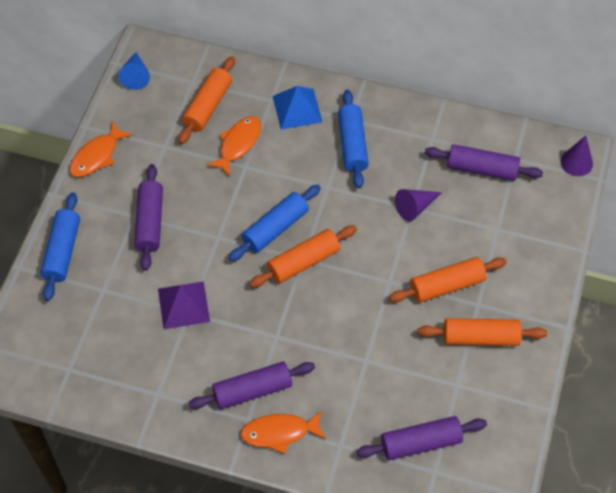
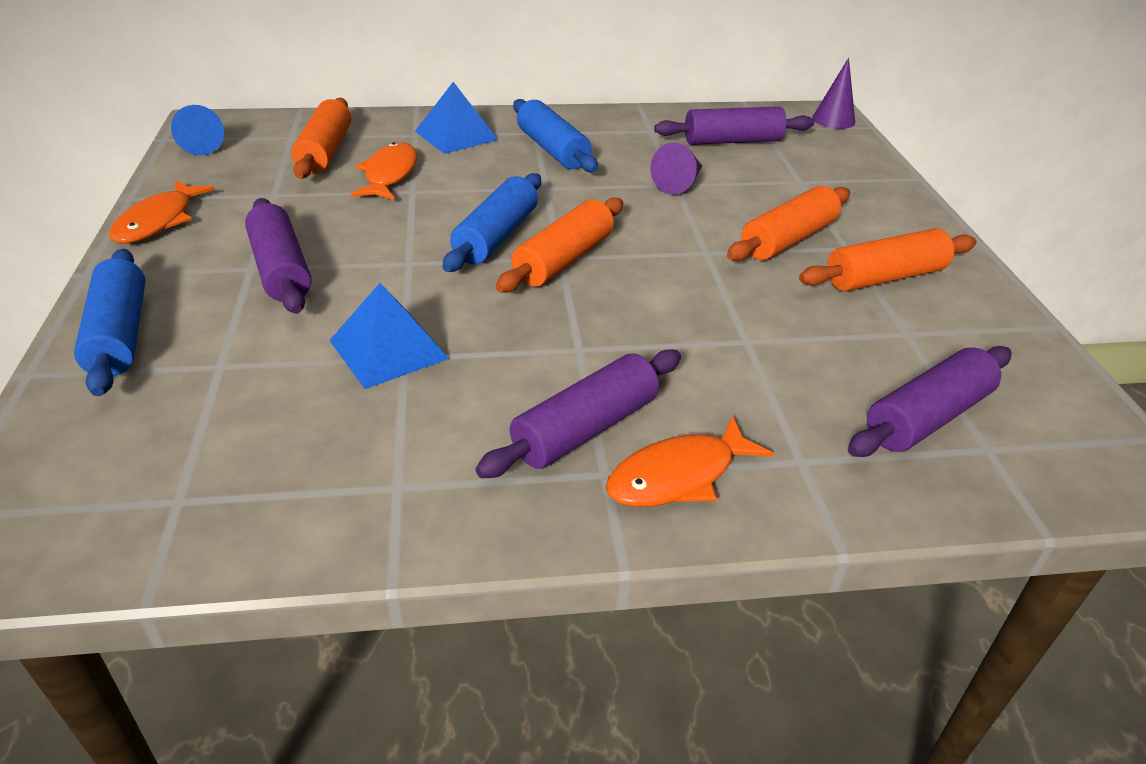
camera: 25 degrees left, 20 degrees down
(183, 305) = (388, 349): purple pyramid -> blue pyramid

